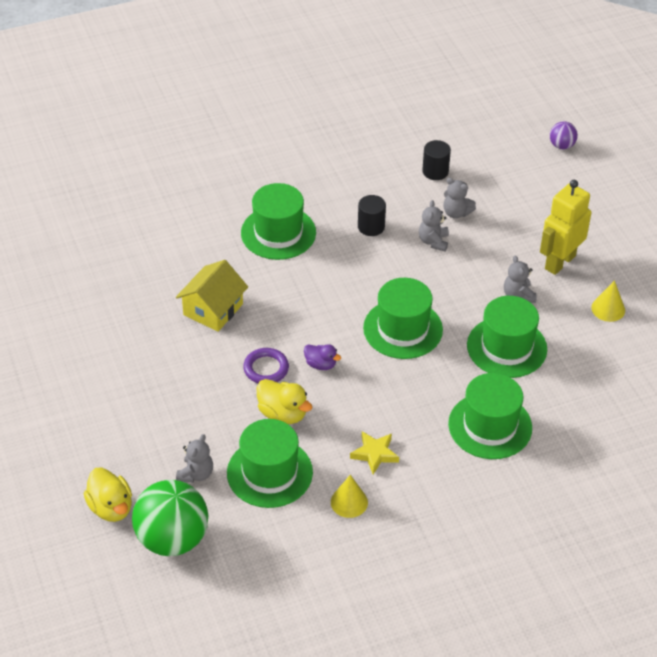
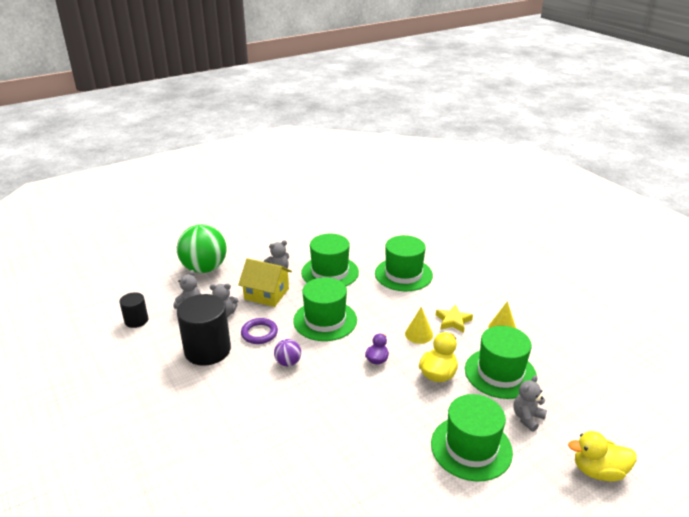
camera: 100 degrees left, 15 degrees down
(111, 507) = (598, 471): yellow duck -> yellow duck turned 135 degrees counterclockwise
(172, 539) = (599, 420): green ball -> green ball (204, 268)
(196, 474) = (527, 418): grey teddy bear -> grey teddy bear turned 60 degrees counterclockwise
(213, 309) = (331, 442): yellow house -> yellow house (266, 294)
(266, 368) = (393, 392): purple ring -> purple ring (259, 333)
(278, 233) = (218, 410): green hat -> green hat (471, 447)
(371, 227) = (207, 350): black cylinder -> black cylinder, size x1.87
(559, 262) = (242, 256): yellow robot -> none
(561, 145) = (113, 261): purple ball -> purple ball (288, 362)
(608, 309) = (284, 236): yellow cone -> yellow cone (419, 334)

